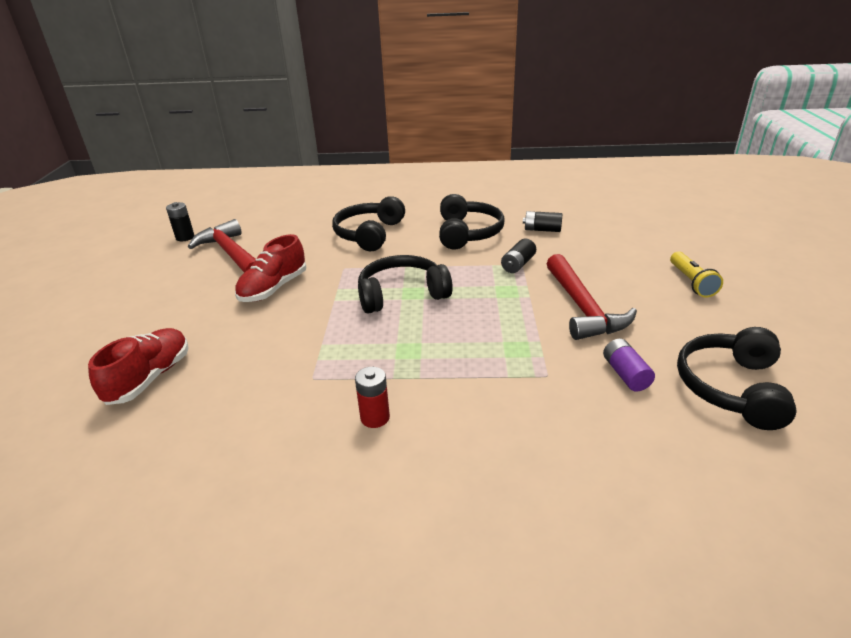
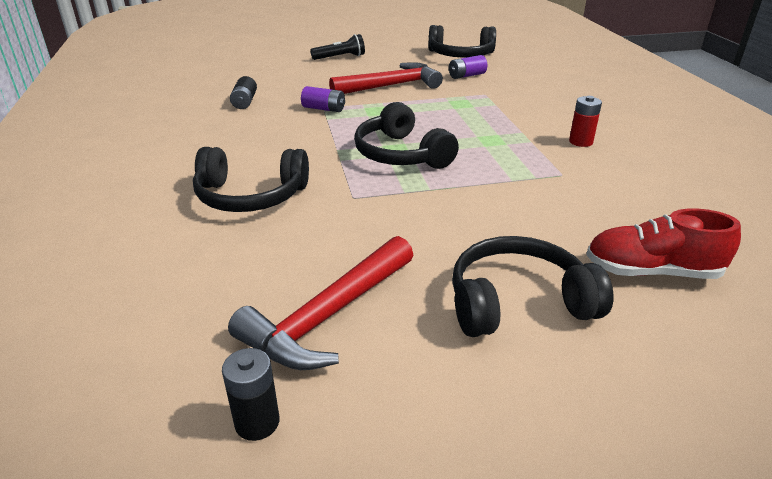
camera: 105 degrees left, 0 degrees up
(273, 288) = (422, 238): red shoe -> none
(467, 233) = (250, 135): black headphones -> black headphones (518, 303)
(518, 264) = (324, 109): black battery -> purple battery
(691, 282) = (340, 57): yellow flashlight -> black flashlight

